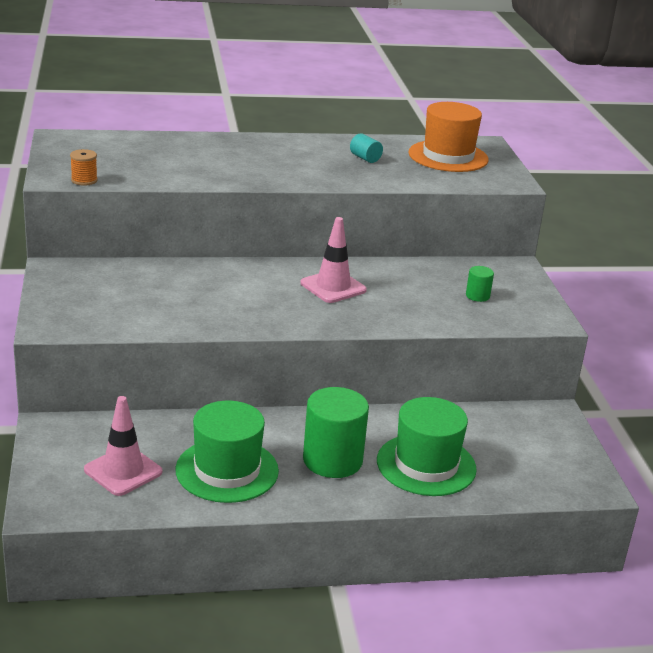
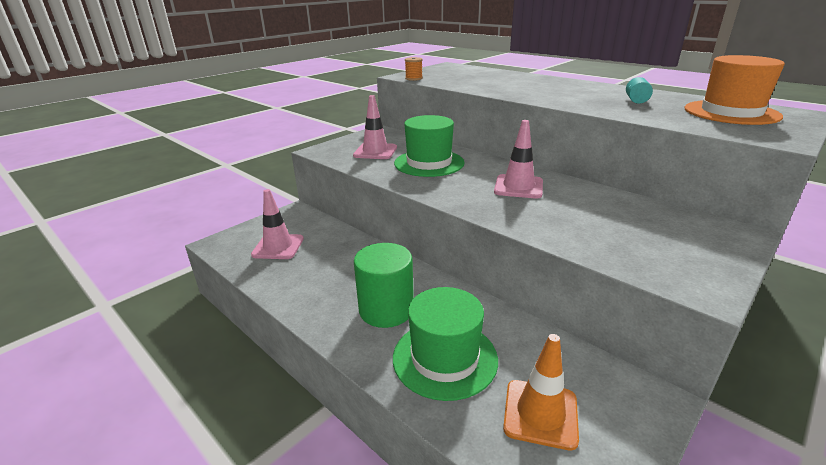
camera: 55 degrees right, 0 degrees up
(120, 301) = (375, 151): none -> pink traffic cone
(227, 470) = (320, 276): green hat -> green hat (429, 163)
(477, 296) = (645, 237): green cylinder -> none
(519, 458) = (540, 413): none -> orange traffic cone

